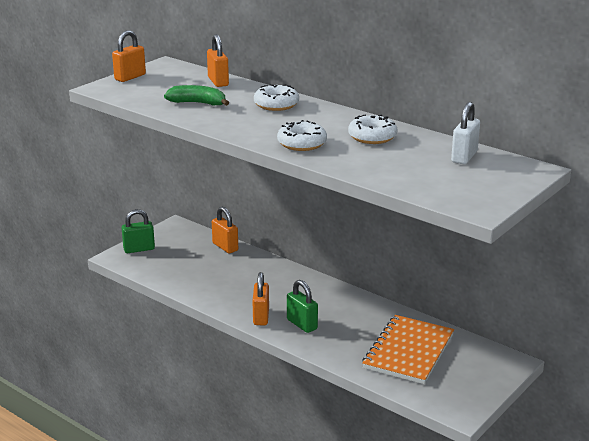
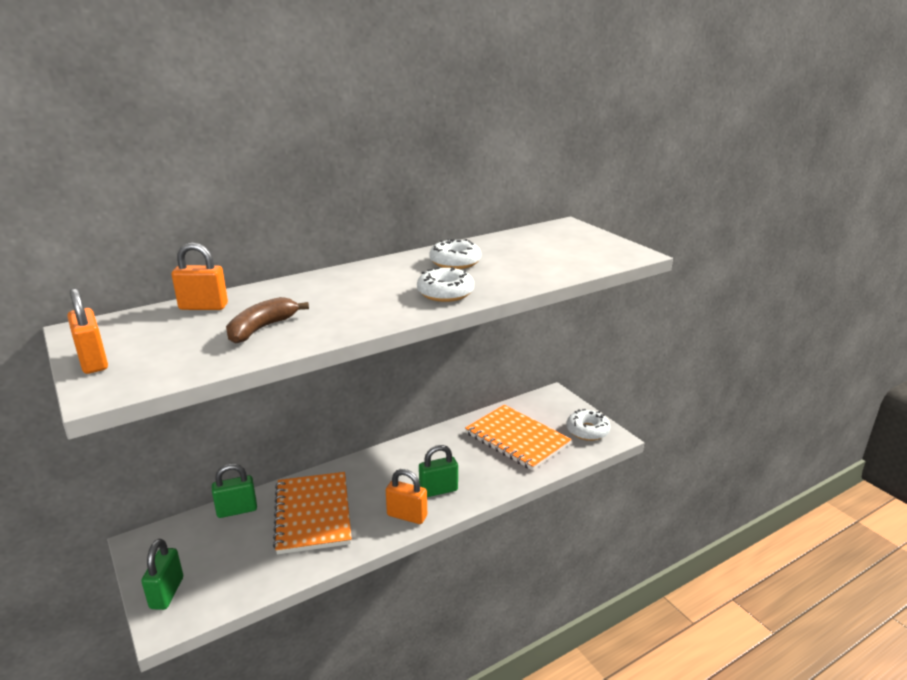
camera: 70 degrees left, 0 degrees up
(198, 103) = (261, 328): green banana -> brown banana
(225, 247) = (237, 510): orange padlock -> green padlock
(239, 277) = (313, 514): none -> orange notebook
(276, 104) = (321, 288): white donut -> white donut (587, 431)
(464, 157) = (528, 240): white padlock -> none

